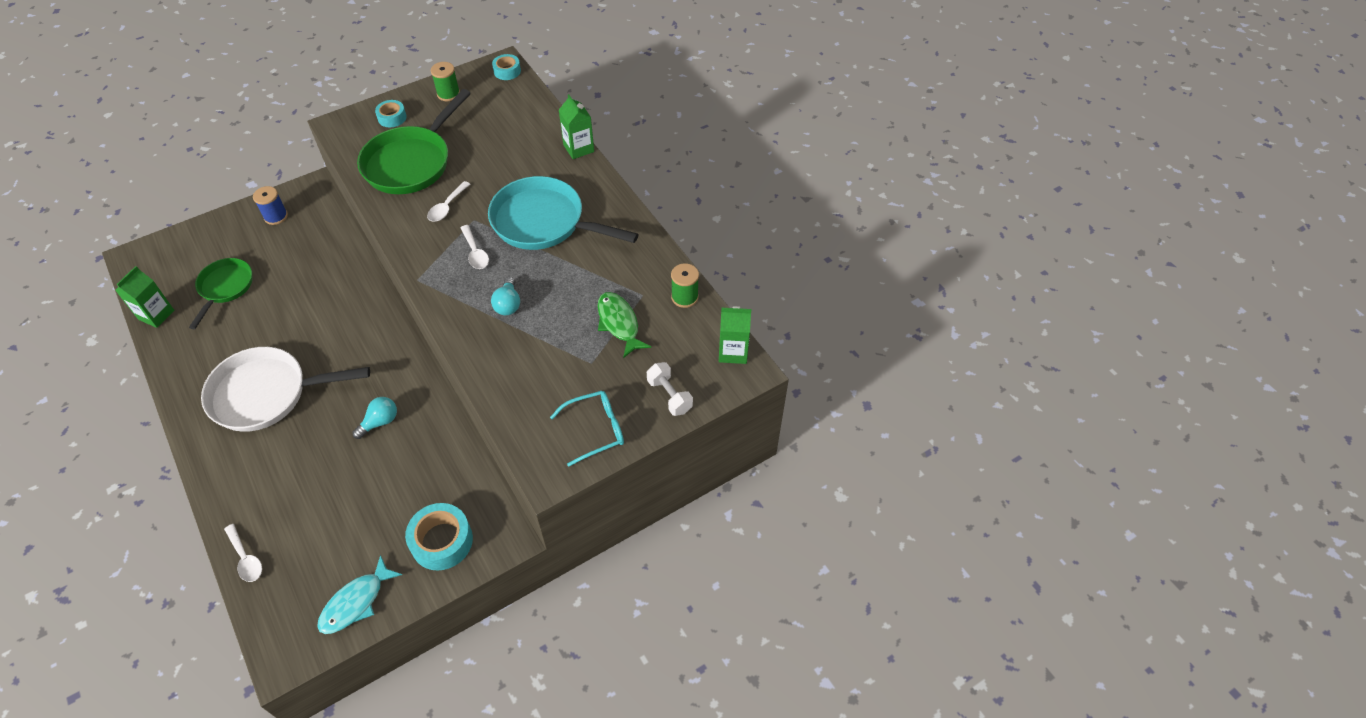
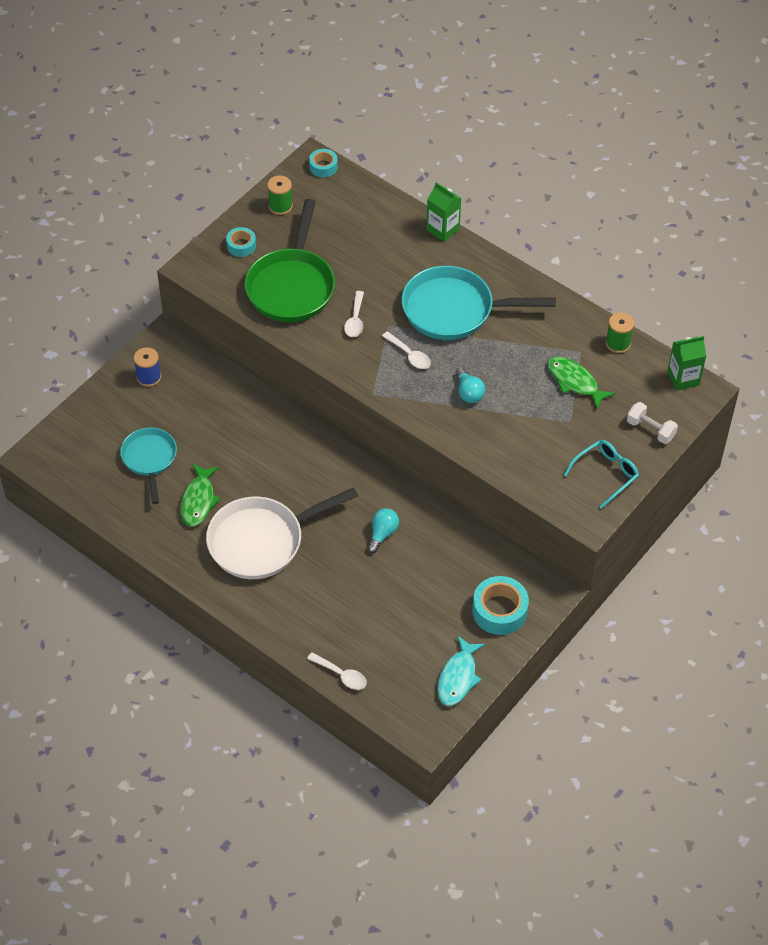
camera: 20 degrees left, 0 degrees up
(156, 315) = (101, 503): green carton -> none
(225, 288) = (149, 459): green pan -> turquoise pan
(239, 338) = (198, 500): none -> green fish

